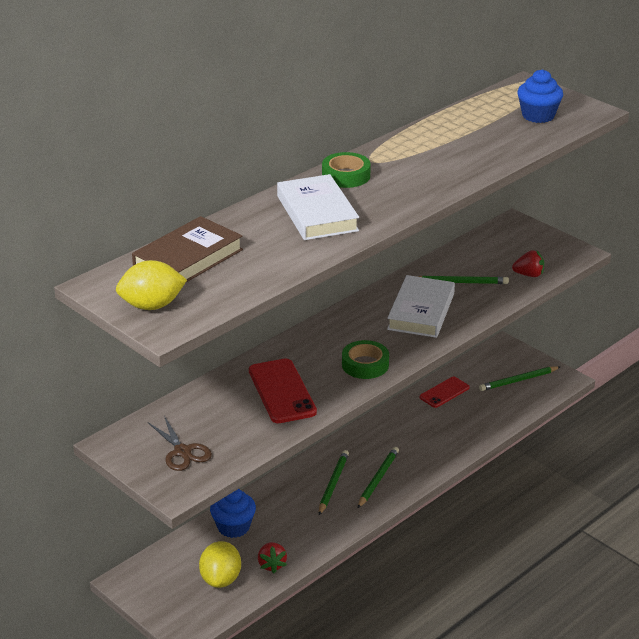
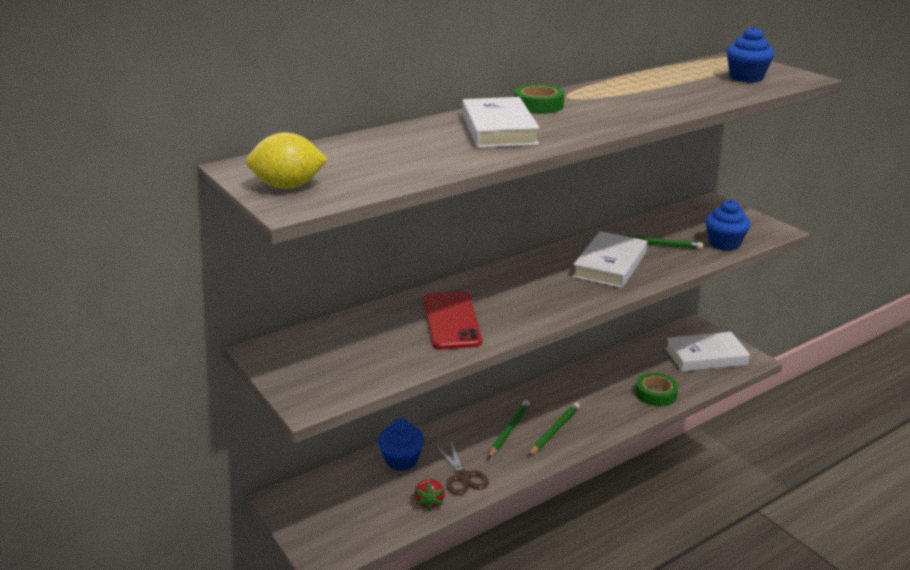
camera: 10 degrees right, 5 degrees down
(182, 452) = (330, 366): brown scissors -> brown scissors (463, 477)
(188, 258) = (348, 153): brown book -> none
(221, 579) = (374, 510): yellow lemon -> none
(365, 364) = (543, 305): green tape -> green tape (656, 394)
(444, 392) = (632, 360): red phone -> none
(518, 380) = (706, 356): green pencil -> white book
(529, 275) = (724, 244): red strawberry -> blue cupcake

